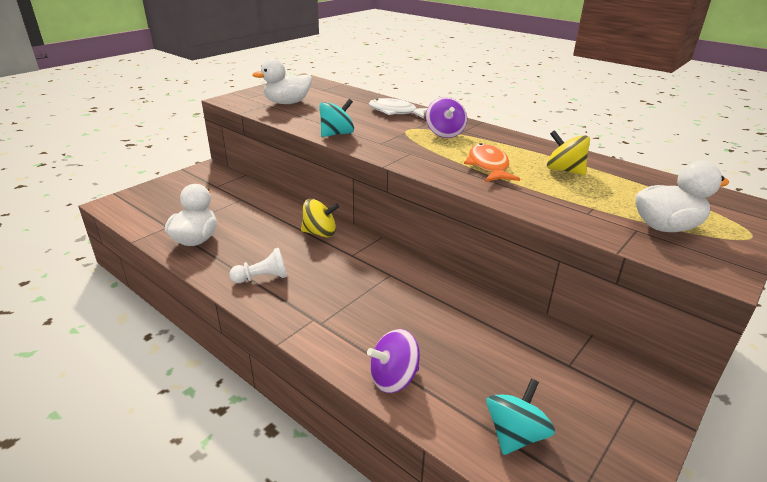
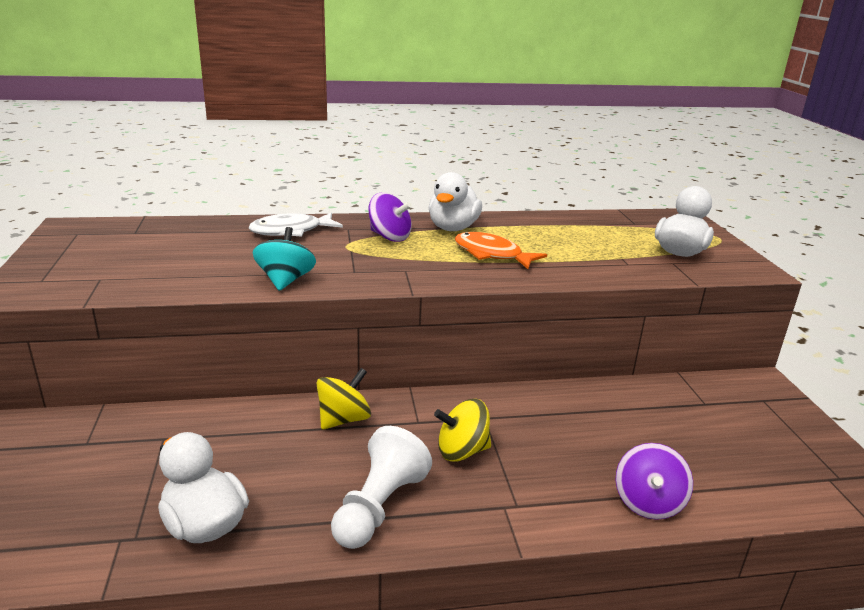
camera: 50 degrees left, 5 degrees down
(262, 278) = (379, 507): white pawn -> white pawn, size x1.51
(287, 103) = (126, 266): white duck -> white duck (453, 228)
(515, 434) = (766, 476): turquoise spinning top -> none
(564, 170) = (545, 235): yellow spinning top -> yellow spinning top (462, 451)

